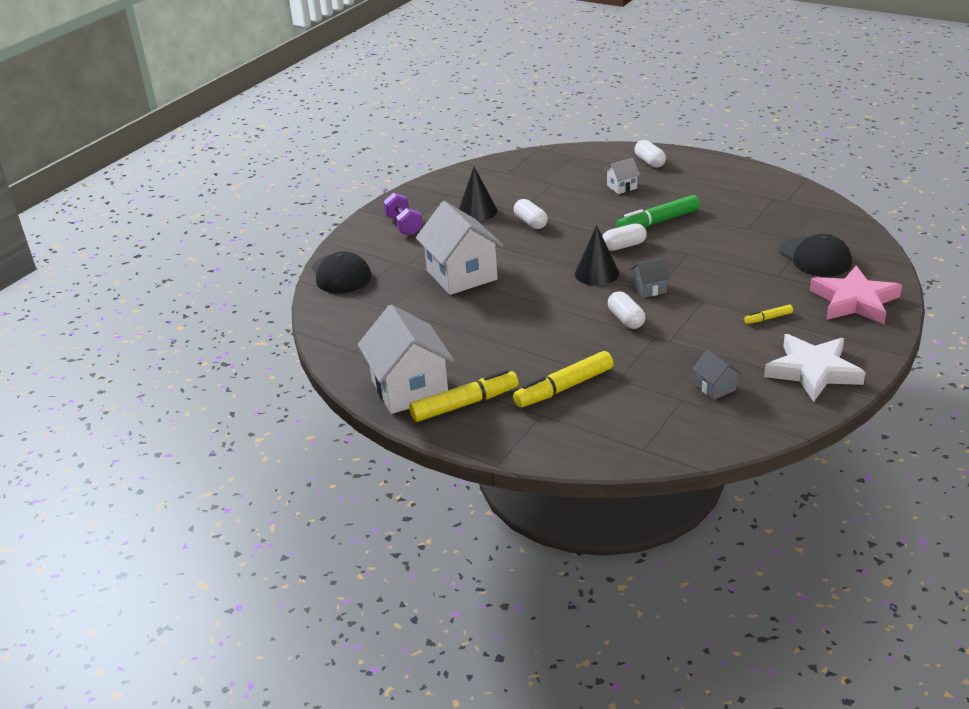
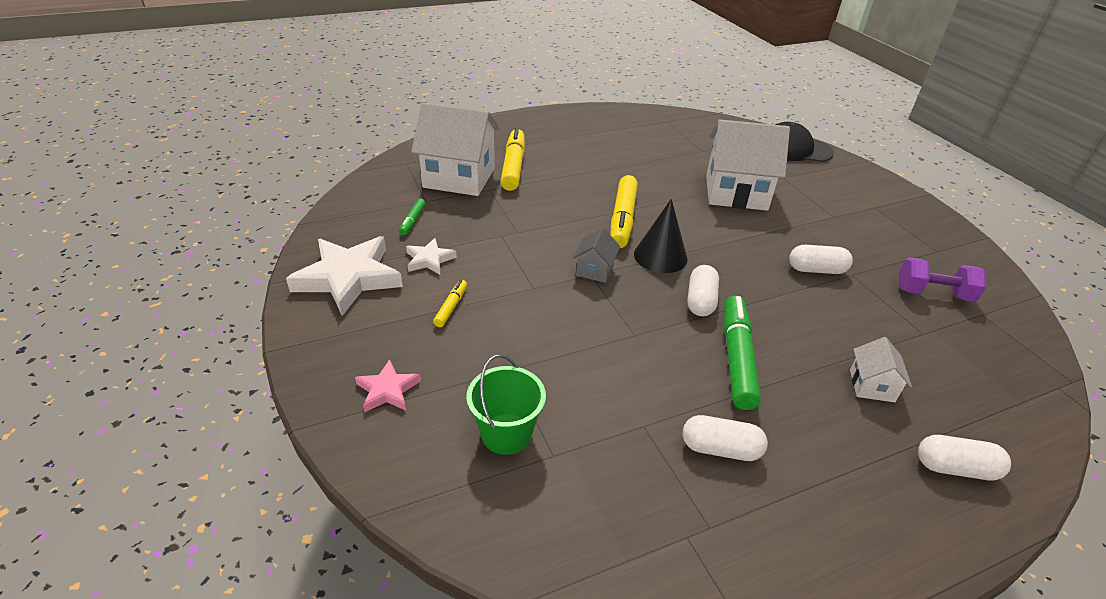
camera: 120 degrees right, 5 degrees up
(404, 225) = (870, 202): purple dumbbell -> purple dumbbell (933, 293)
(409, 388) = (594, 122): white house -> white house (459, 178)
(465, 404) = (550, 131): yellow marker -> yellow marker (623, 219)
(477, 211) = (874, 250): black cone -> none
(626, 319) = (562, 232): white capsule -> white capsule (720, 449)
(715, 388) = (413, 221): grey house -> green marker
(742, 352) = (429, 260): none -> white star
(815, 257) = (506, 434): black cap -> green bucket
(854, 301) = (387, 390): pink star -> pink star, size x0.49

